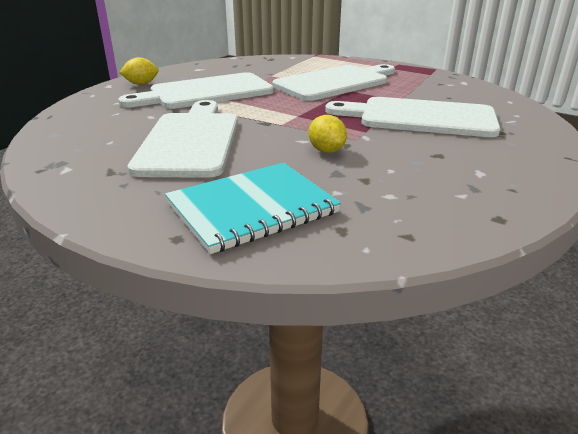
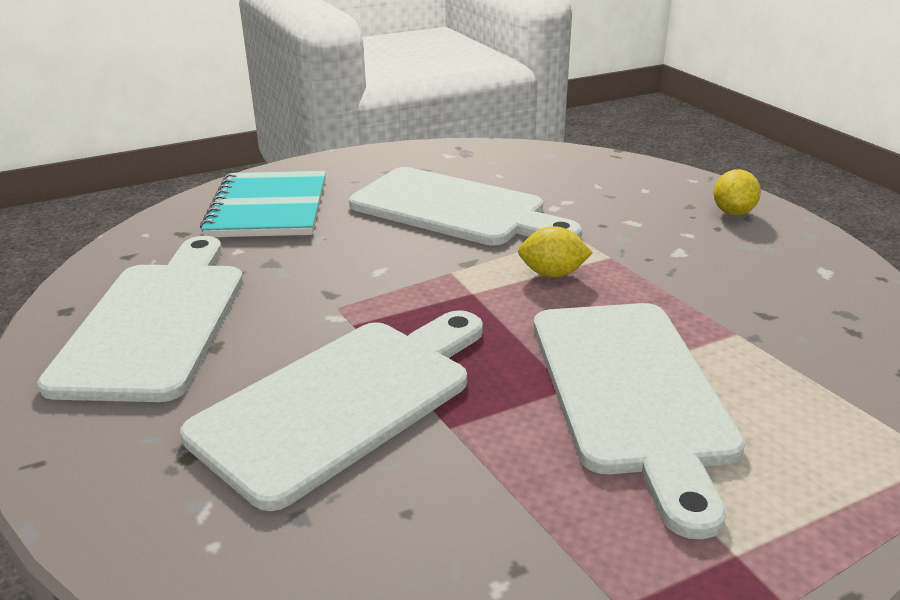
camera: 120 degrees right, 0 degrees up
(206, 92) = (651, 249): white cutting board -> white cutting board (157, 322)
(326, 150) = (330, 274): yellow lemon -> yellow lemon (552, 274)

